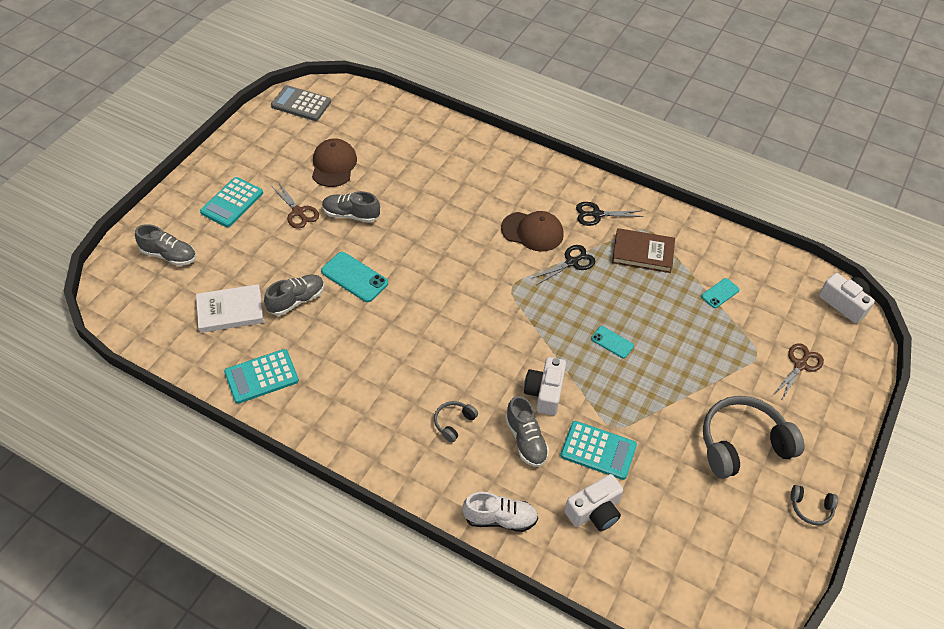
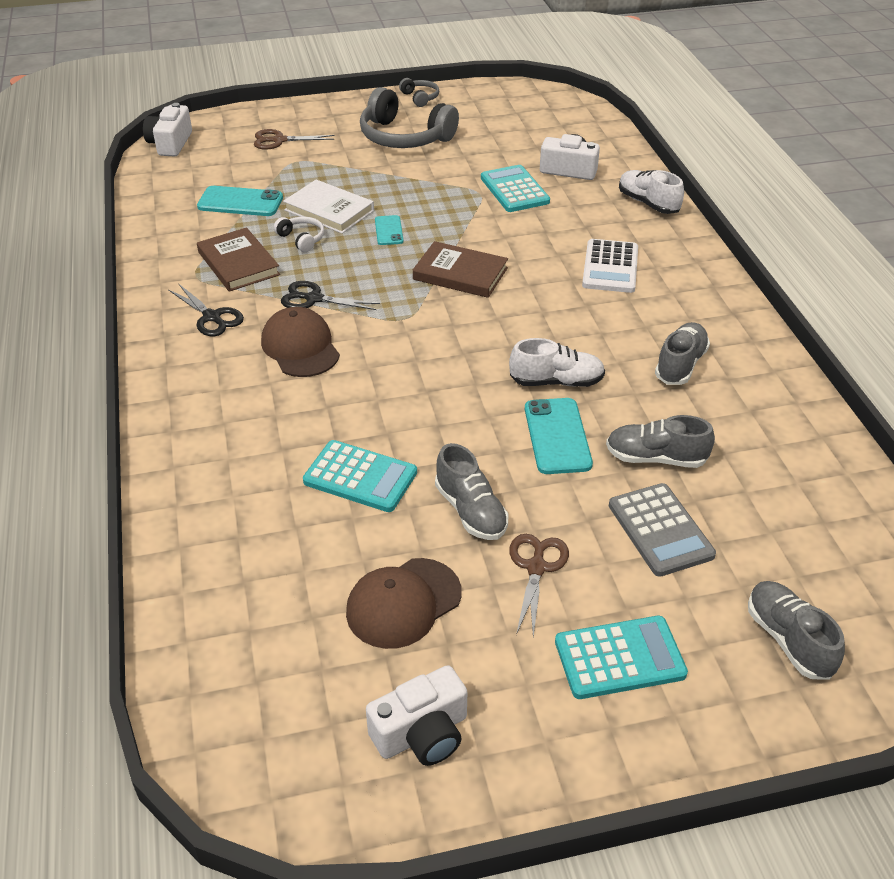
camera: 130 degrees left, 10 degrees down
(230, 311) = (753, 501): white book -> white book (329, 210)
(261, 377) = (771, 411): turquoise calculator -> turquoise calculator (360, 477)
(301, 104) = (308, 774): grey calculator -> grey calculator (660, 530)
(389, 308) = (556, 382): none -> white shoe
(454, 423) = (610, 267): grey headphones -> white calculator
(525, 440) = (563, 225): grey shoe -> grey shoe (680, 365)
(528, 342) = (460, 274): none -> brown book
(545, 392) = (501, 238): white camera -> white camera (422, 733)
(643, 295) = (302, 239): none -> white headphones
(720, 293) = (240, 202): turquoise phone -> turquoise phone, size x1.68

